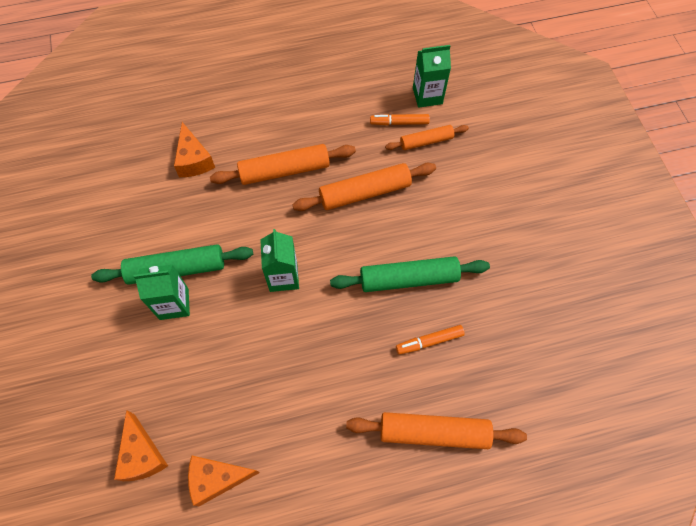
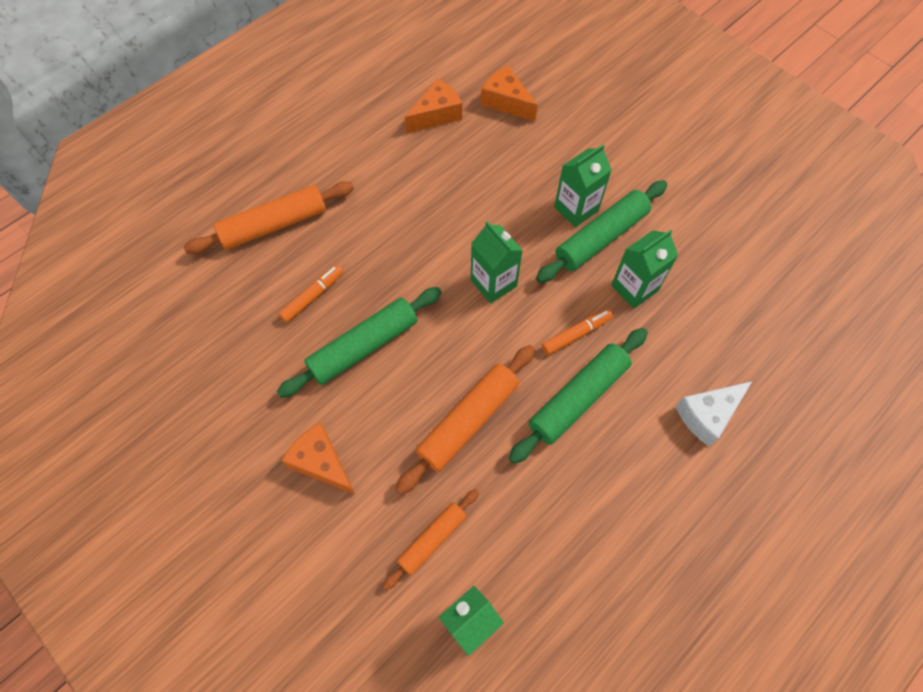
camera: 150 degrees right, 0 degrees up
(187, 219) = (634, 288): none -> green carton
(194, 160) = (687, 354): orange cheese -> orange cheese (321, 462)
(215, 123) = (707, 415): none -> white cheese
(284, 171) = (578, 398): orange rolling pin -> green rolling pin
(399, 123) = (483, 550): orange marker -> orange marker (576, 334)

